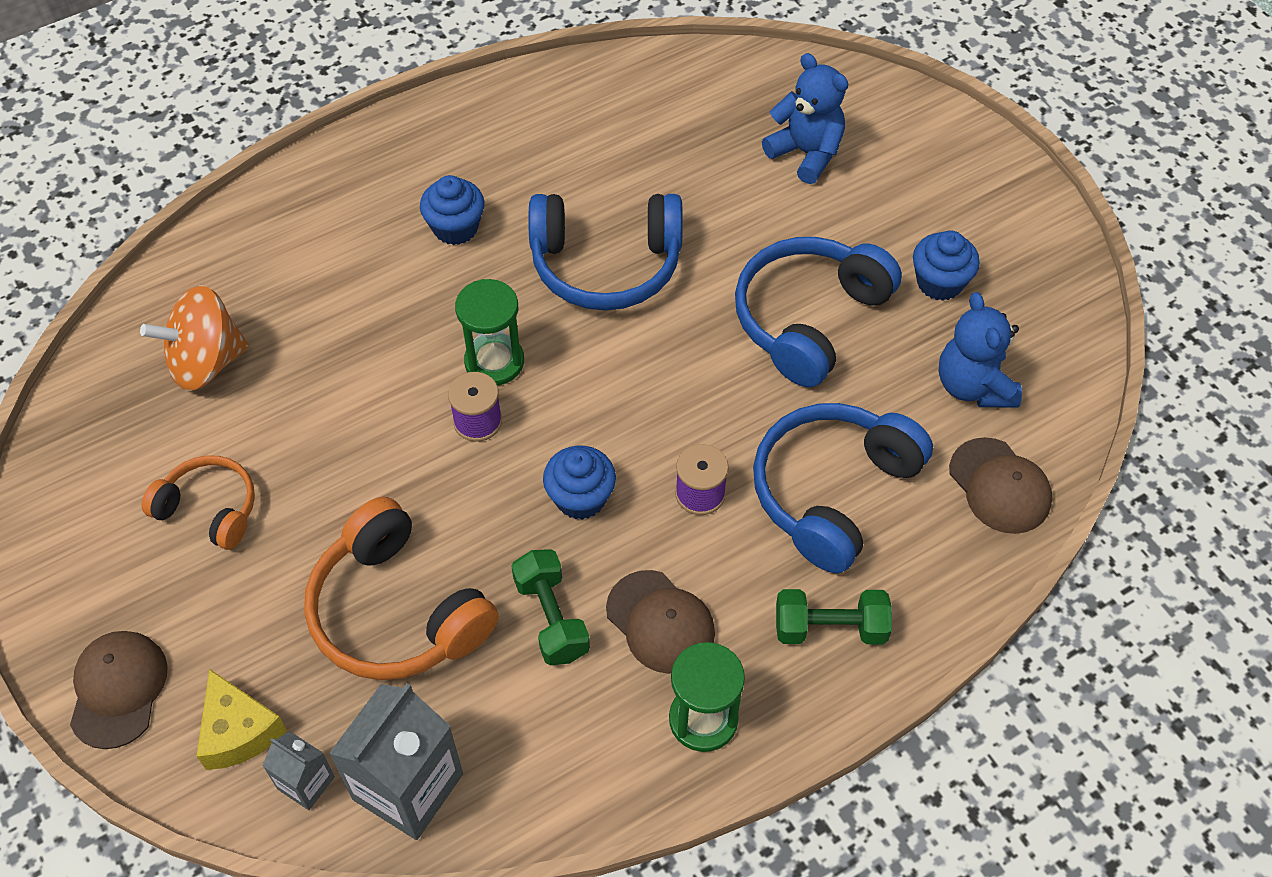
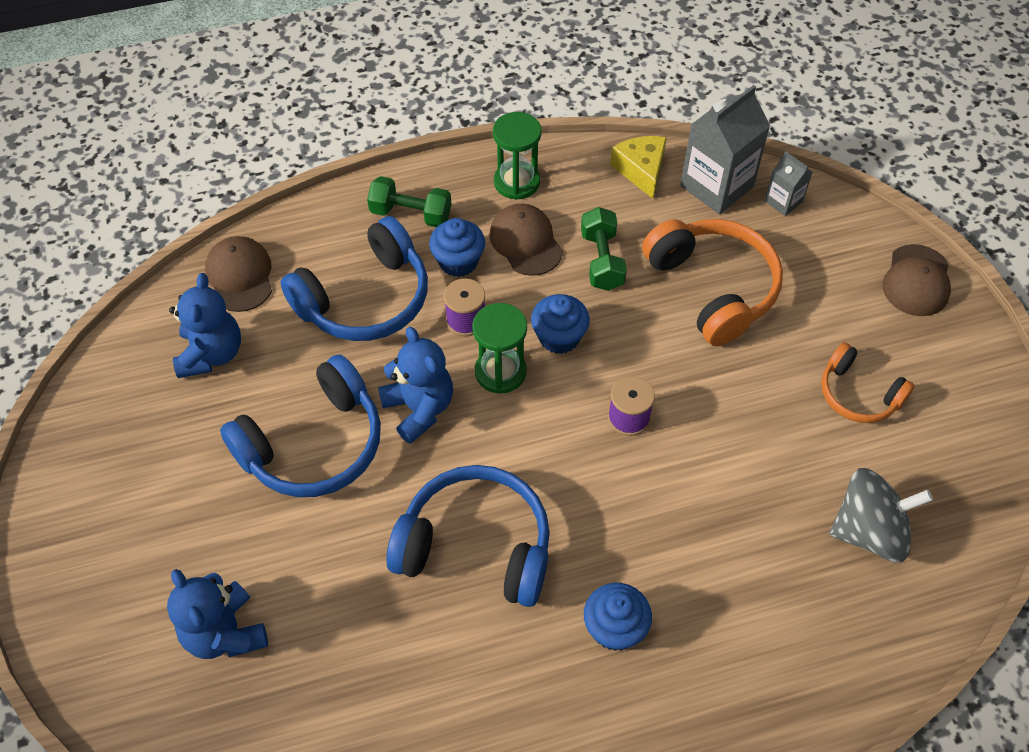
camera: 165 degrees left, 0 degrees up
(206, 362) = (869, 531): orange spinning top -> grey spinning top
(238, 731) = (829, 239): yellow cheese -> yellow cheese (641, 170)
(494, 362) = (604, 469): green hourglass -> green hourglass (500, 372)
(714, 379) = (419, 408): none -> blue teddy bear
(939, 282) = (181, 452): blue cupcake -> blue cupcake (458, 261)

